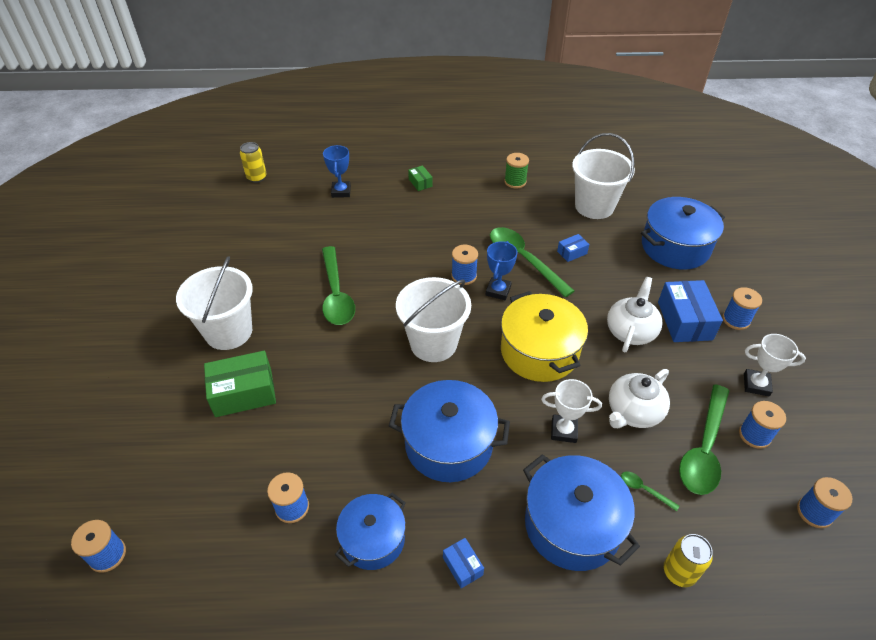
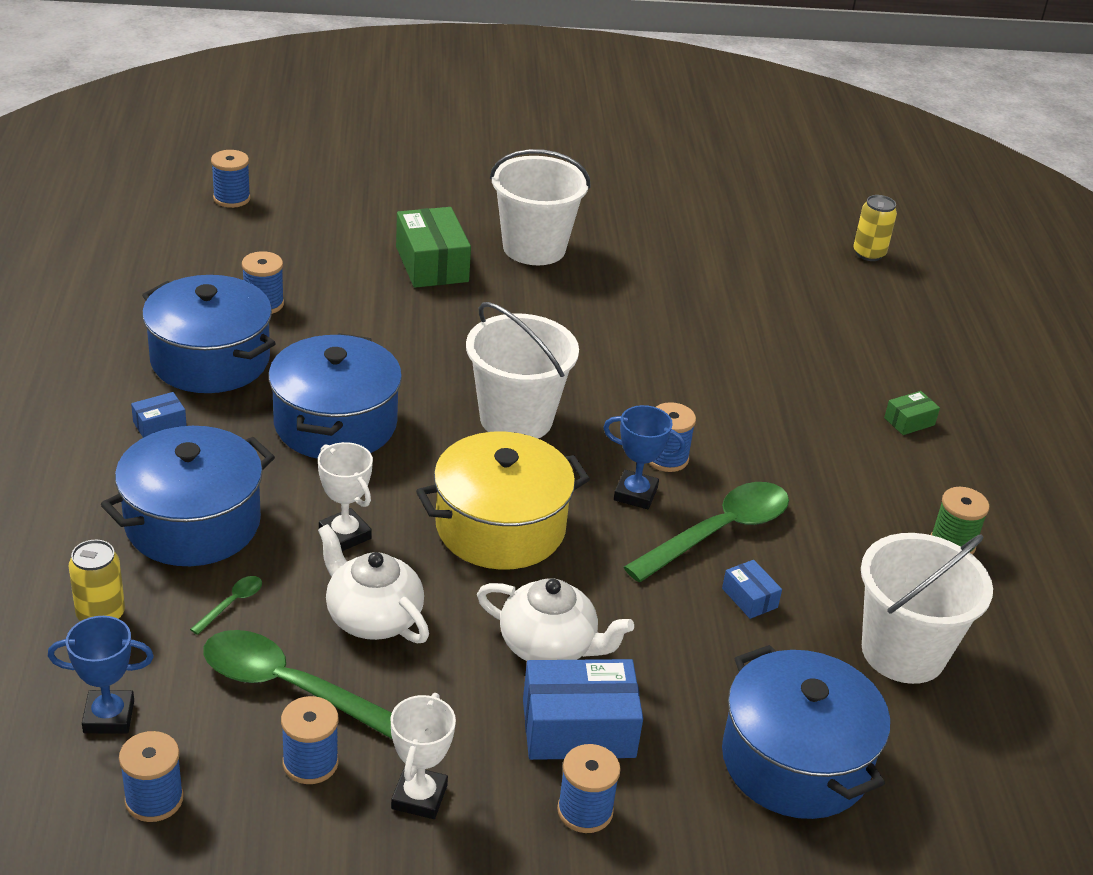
camera: 85 degrees right, 10 degrees down
(336, 294) = (611, 331): green spoon -> none
(341, 192) = (856, 335): blue trophy -> blue trophy (109, 716)
(373, 539) = (210, 360): blue pot -> blue pot, size x1.54
(564, 430) = (345, 535): white trophy -> white trophy turned 45 degrees counterclockwise

